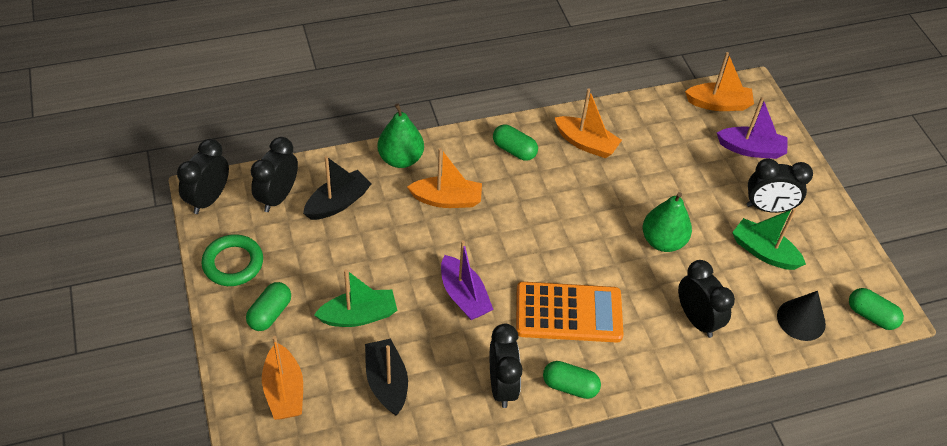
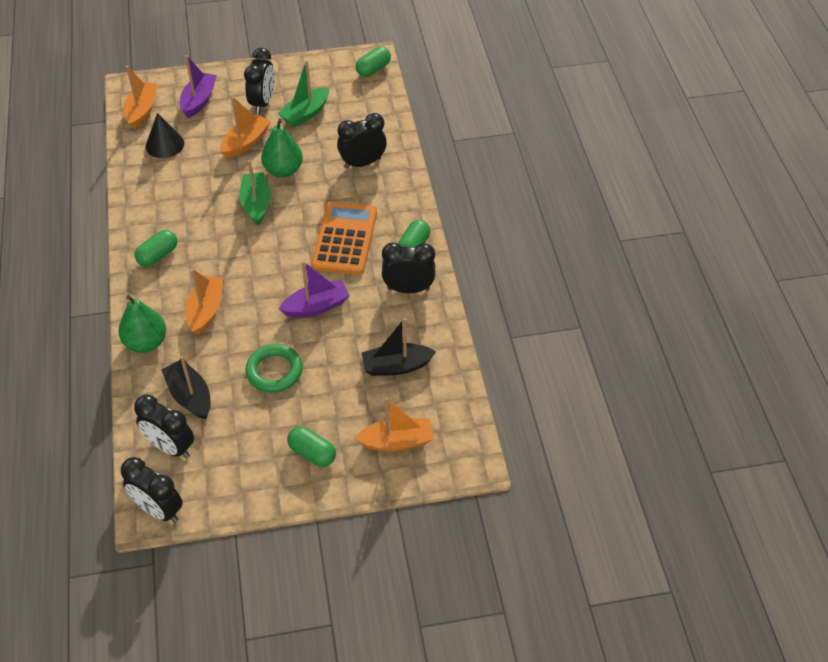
camera: 80 degrees left, 0 degrees up
(233, 263) = (247, 485): green ring -> green ring (274, 371)
(359, 316) = (325, 383): green boat -> green boat (256, 204)
(586, 143) = (163, 204): orange boat -> orange boat (245, 142)
(801, 320) = (371, 106): black cone -> black cone (165, 144)

